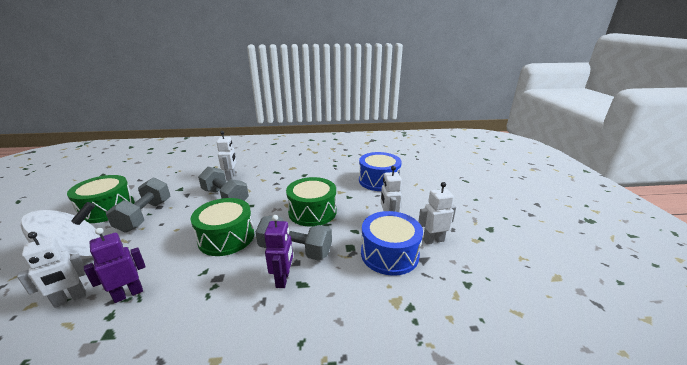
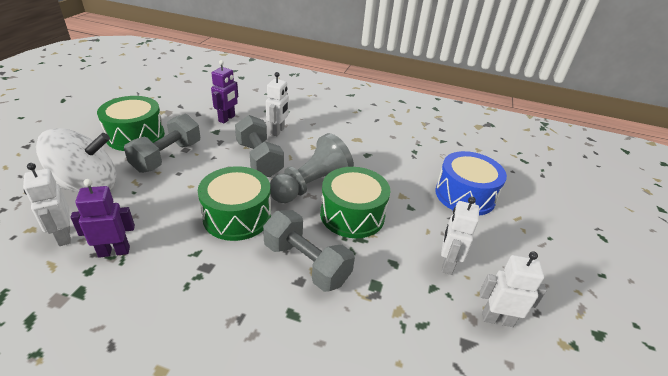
camera: 20 degrees right, 10 degrees up
(70, 299) = (64, 236): white robot -> white robot turned 75 degrees clockwise
(274, 203) = (311, 185): none -> grey pawn
(283, 279) = (274, 298): purple robot -> purple robot (227, 119)
(389, 254) = (423, 316): blue drum -> none

